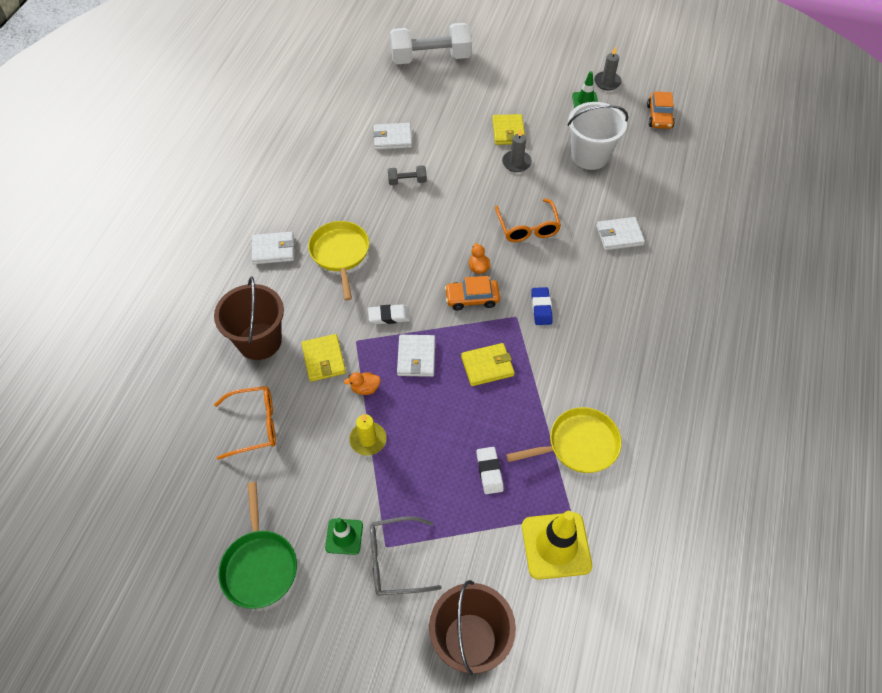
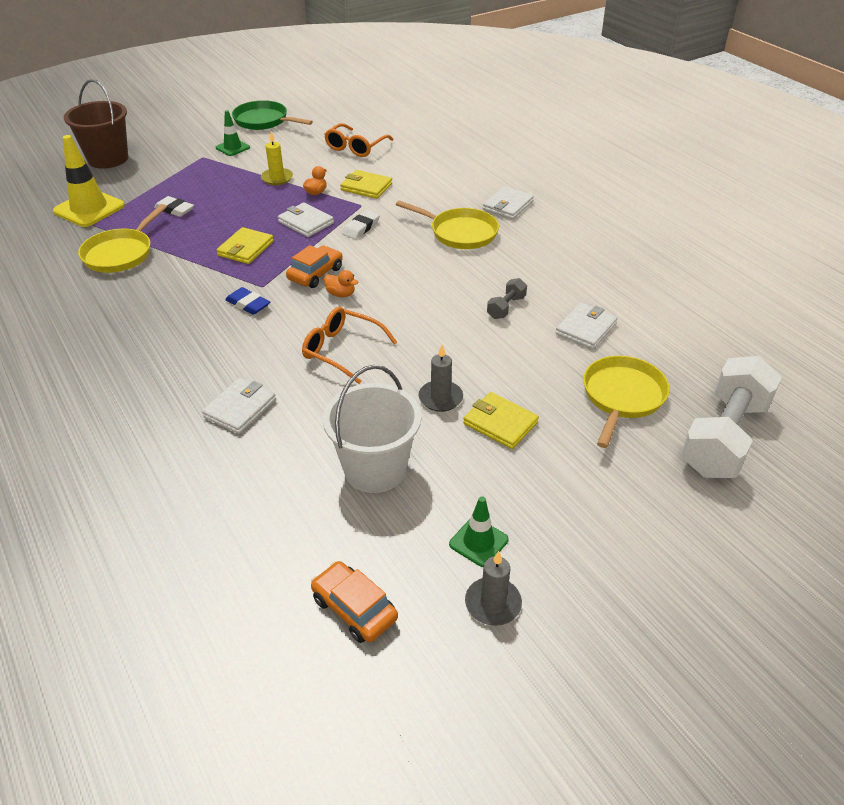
camera: 130 degrees right, 15 degrees down
(259, 341) = (421, 170): brown bucket -> none
(395, 560) = (189, 156): grey glasses -> none
(438, 100) = (622, 397): none -> yellow pan

